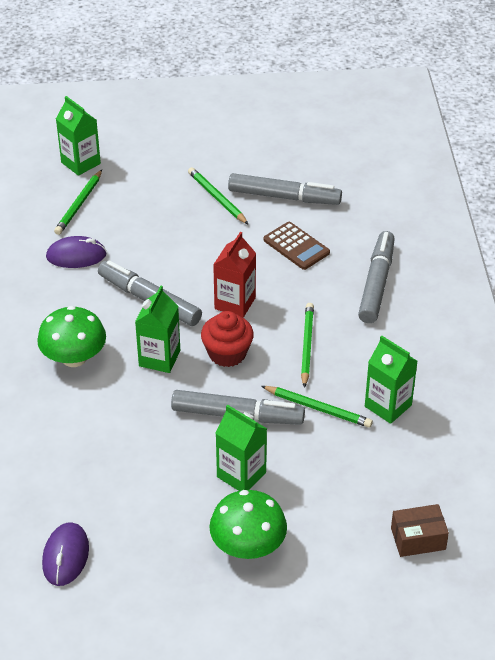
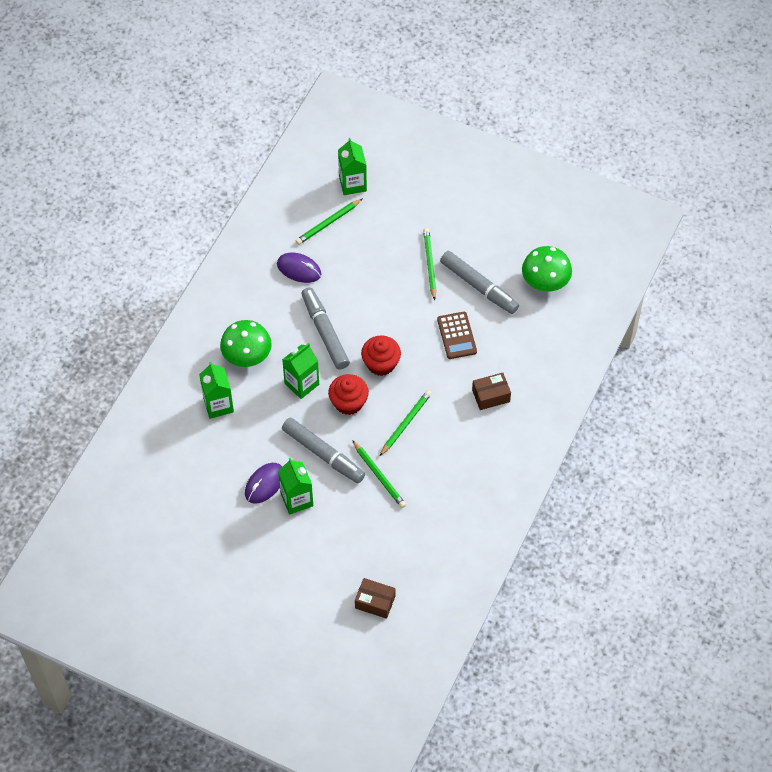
camera: 30 degrees right, 15 degrees up
(66, 556) = (156, 501): purple mouse -> purple mouse (264, 484)
(235, 303) = (381, 364): red carton -> red cupcake
(248, 546) = (268, 551): green mushroom -> green mushroom (545, 281)
(376, 283) = (491, 396): grey marker -> brown box
(388, 406) = (426, 497): green carton -> green carton (218, 405)

